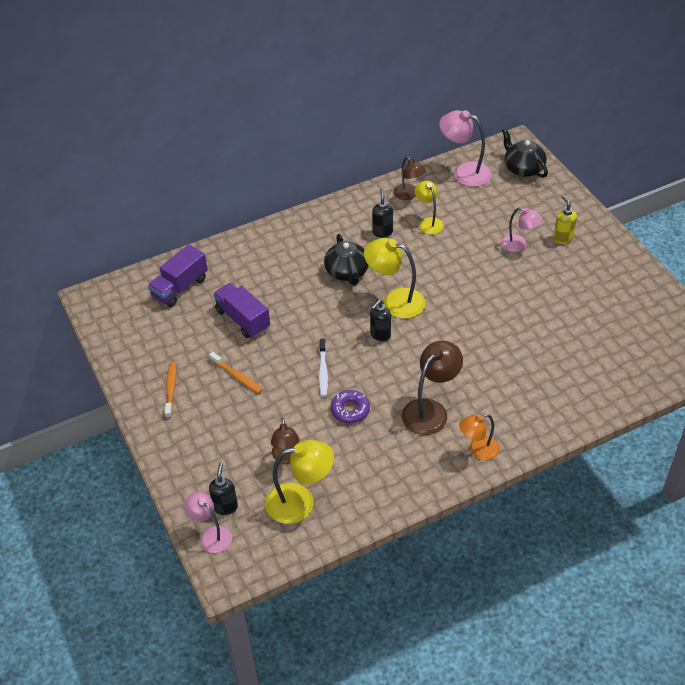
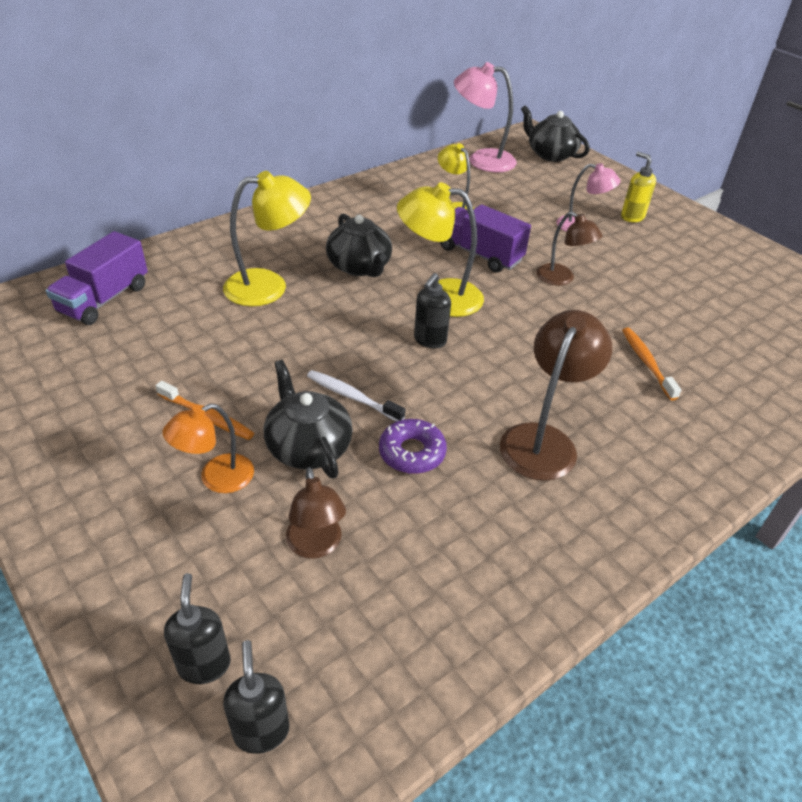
camera: 15 degrees left, 5 degrees down
(171, 389) = (87, 448): orange toothbrush -> orange toothbrush (647, 363)
(211, 535) = (177, 737): pink lamp -> none
(243, 319) = (209, 334): purple truck -> purple truck (480, 254)
(291, 400) = (308, 446): none -> black teapot
(300, 502) = (358, 633): yellow lamp -> yellow lamp (269, 286)
(323, 371) = (352, 397): white toothbrush -> white toothbrush turned 135 degrees clockwise
(382, 232) = (397, 221): black soap dispenser -> black soap dispenser (261, 731)
(409, 195) = (420, 183): brown lamp -> brown lamp (561, 279)
(478, 450) = (646, 497): orange lamp -> orange lamp (216, 478)

